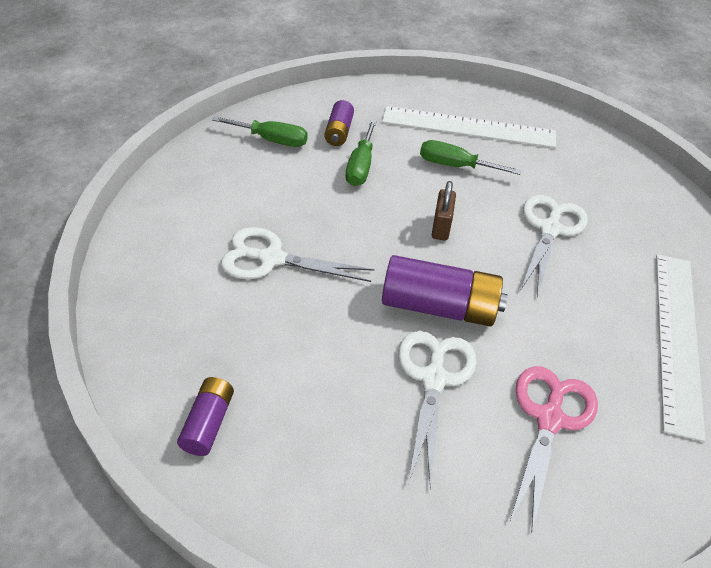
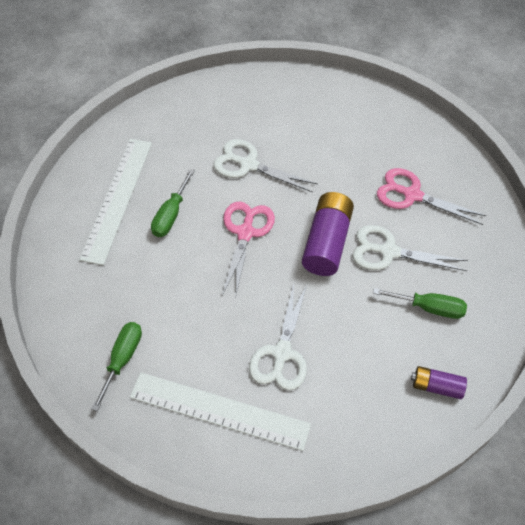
camera: 85 degrees left, 10 degrees up
(339, 132) = (115, 301): purple battery -> none
(360, 166) = (167, 285): green screwdriver -> green screwdriver (429, 308)
(441, 227) = (245, 233): brown padlock -> pink scissors
(677, 338) = (346, 119): white ruler -> white ruler (219, 410)

